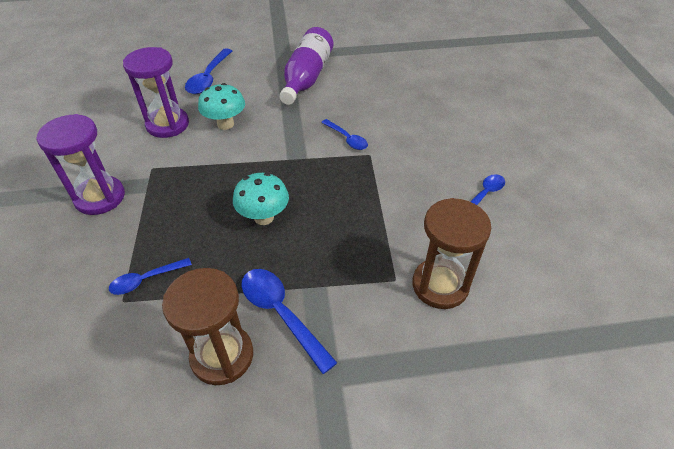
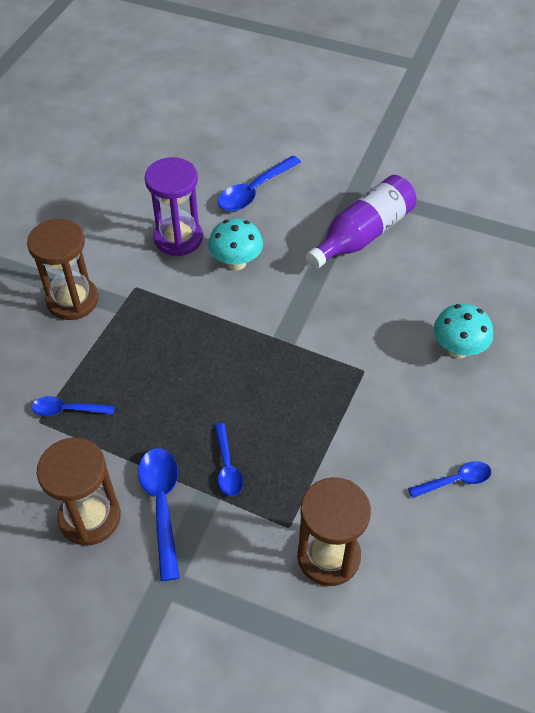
camera: 30 degrees right, 5 degrees up
(100, 197) = (72, 300): purple hourglass -> brown hourglass
(264, 217) = (207, 395): turquoise mushroom -> turquoise mushroom (457, 349)
(347, 139) = (353, 339): blue spoon -> blue spoon (227, 467)

